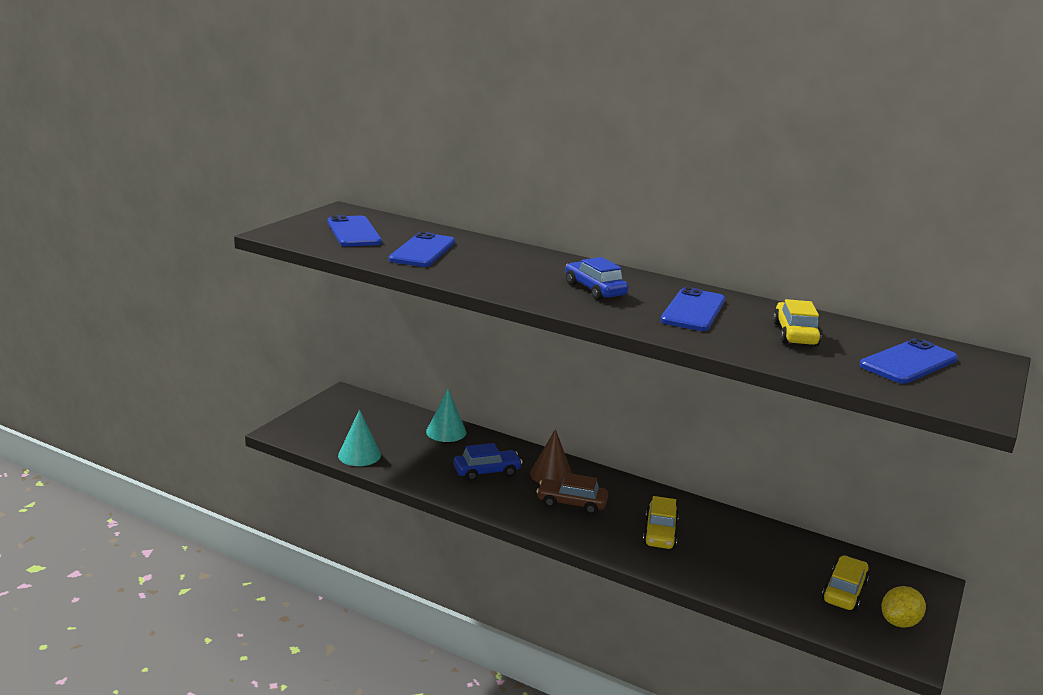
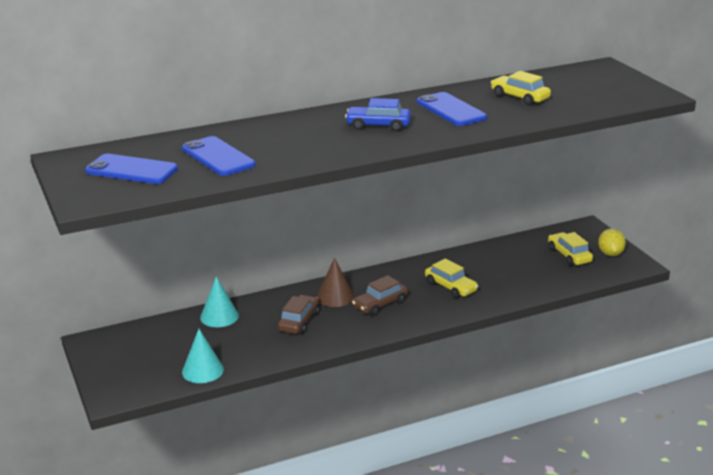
camera: 50 degrees left, 5 degrees up
(487, 471) = (299, 321): blue car -> brown car
(908, 362) = (589, 86): blue phone -> none

